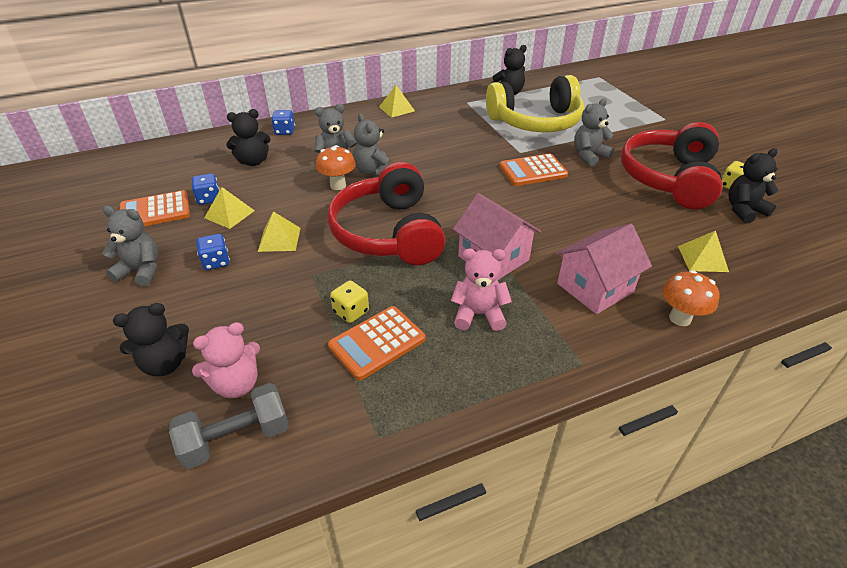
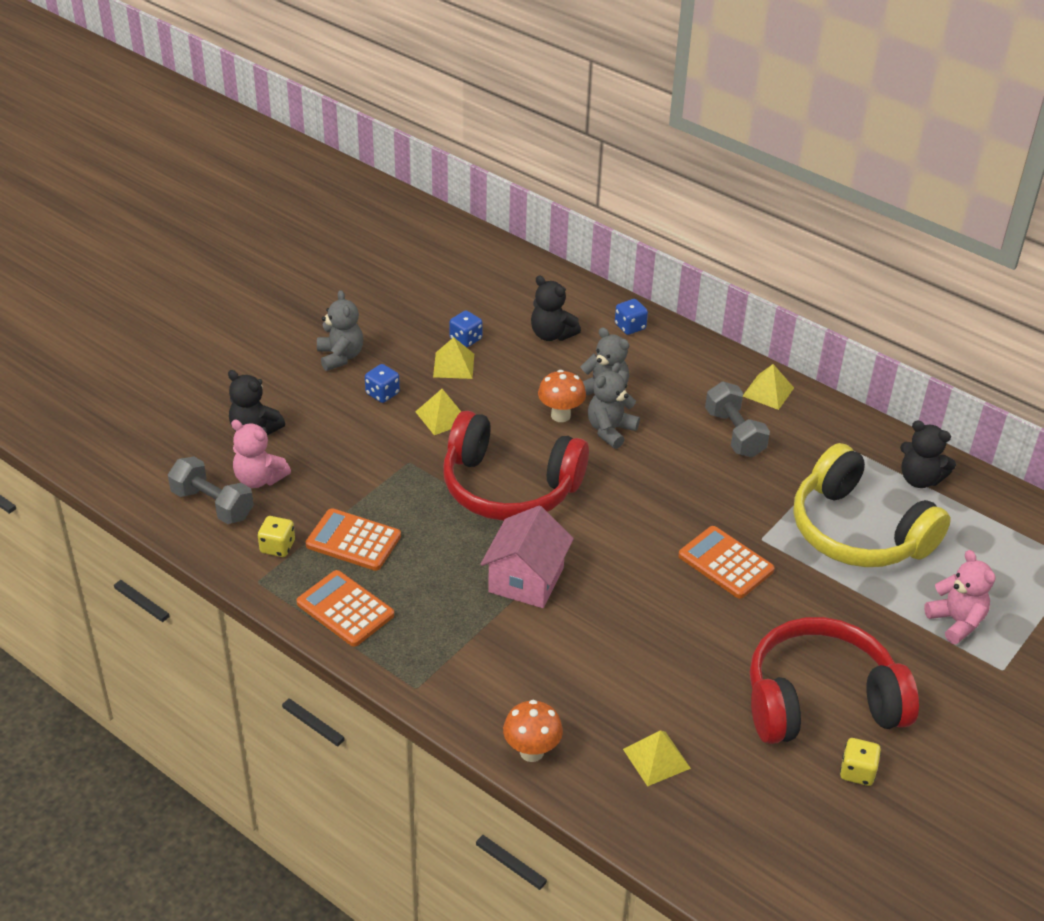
camera: 60 degrees right, 0 degrees up
(155, 211) = (421, 317): orange calculator -> orange calculator (345, 609)
(351, 312) = (379, 508): yellow dice -> yellow dice (277, 547)
(388, 232) = (509, 487): red headphones -> red headphones turned 120 degrees counterclockwise
(421, 130) = (734, 433): none -> grey dumbbell
(478, 314) = (433, 595): pink teddy bear -> pink teddy bear (956, 621)
(589, 156) = (810, 607): grey teddy bear -> none
(595, 288) = (534, 672): pink house -> none
(744, 210) = (801, 790): black teddy bear -> none

